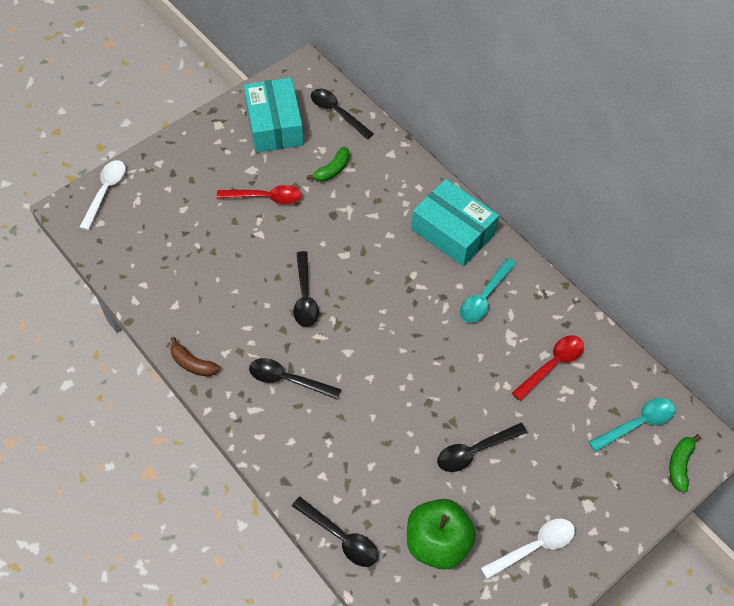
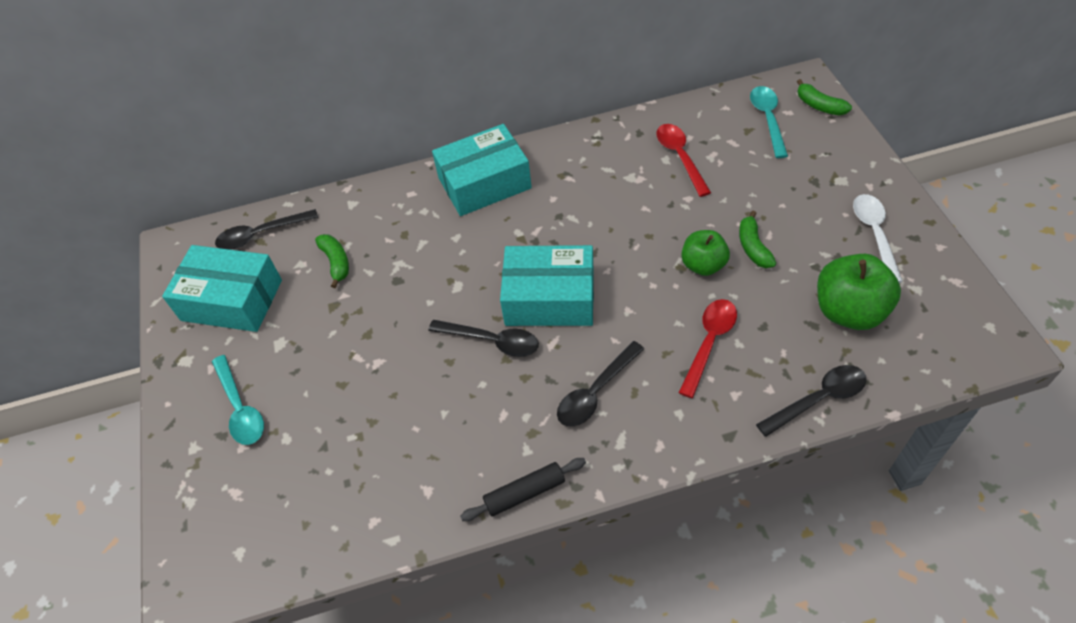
camera: 60 degrees left, 5 degrees down
(105, 192) = (192, 531): white spoon -> none
(193, 363) = (524, 493): brown banana -> black rolling pin
(265, 197) = (329, 340): red spoon -> red spoon (709, 343)
(359, 320) = (549, 298): none -> turquoise box
(438, 418) = (703, 265): none -> green apple
(475, 451) = (753, 247): black spoon -> green banana
(484, 297) = (577, 183): turquoise spoon -> turquoise spoon (240, 408)

